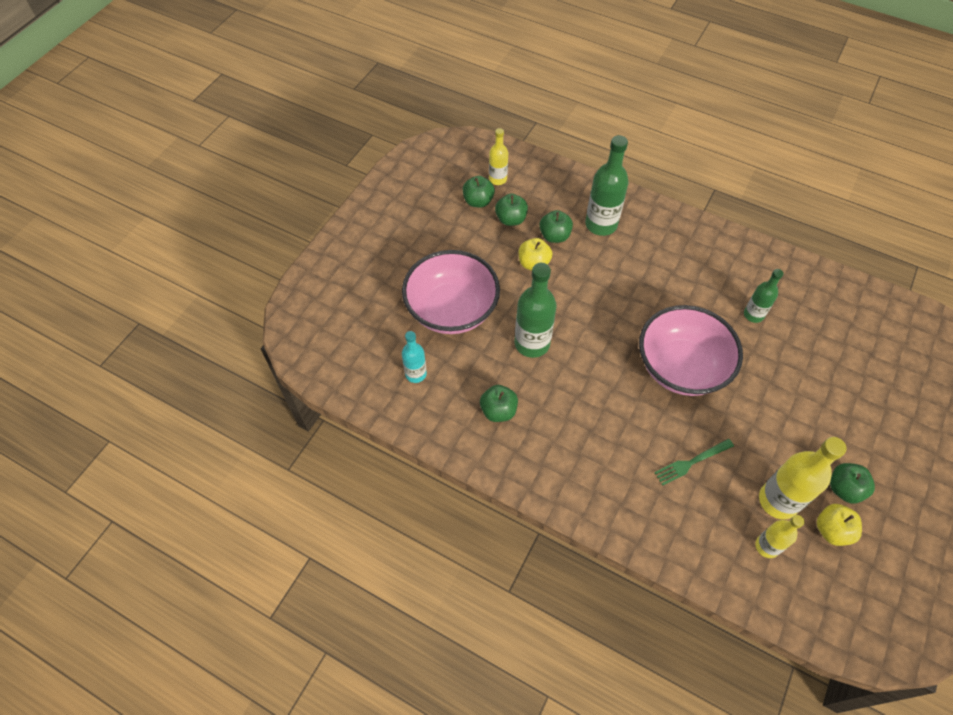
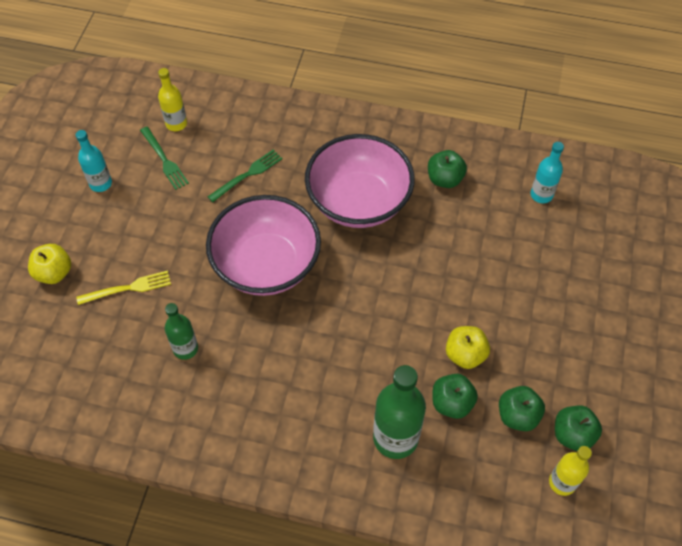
camera: 165 degrees right, 0 degrees up
(452, 310) = (536, 271): pink bowl -> pink bowl (358, 201)
(532, 343) = (434, 254): green bottle -> none
(778, 501) = (165, 160): yellow bottle -> green fork
(805, 374) = (129, 288): none -> yellow fork
(832, 530) = (117, 147): yellow apple -> yellow apple (54, 273)
(844, 489) = (100, 183): green apple -> turquoise bottle

